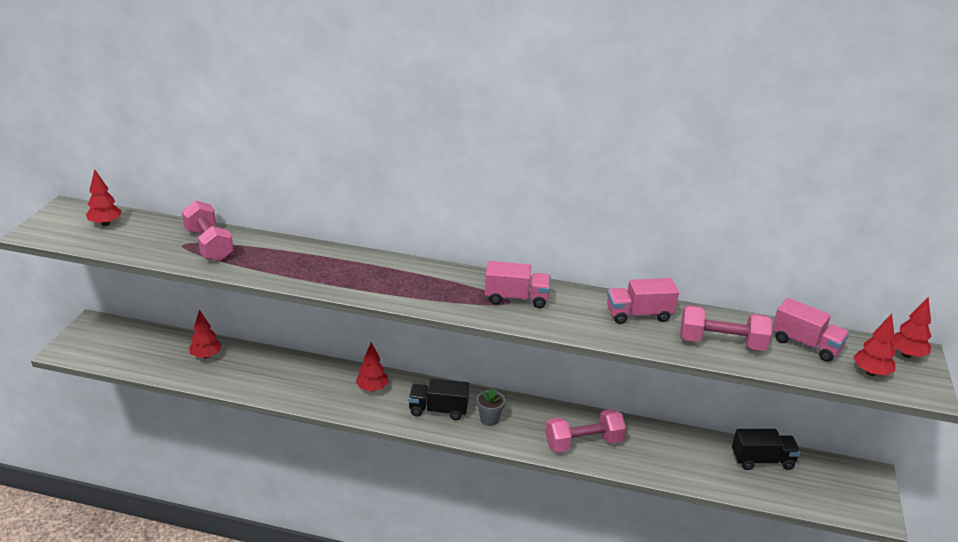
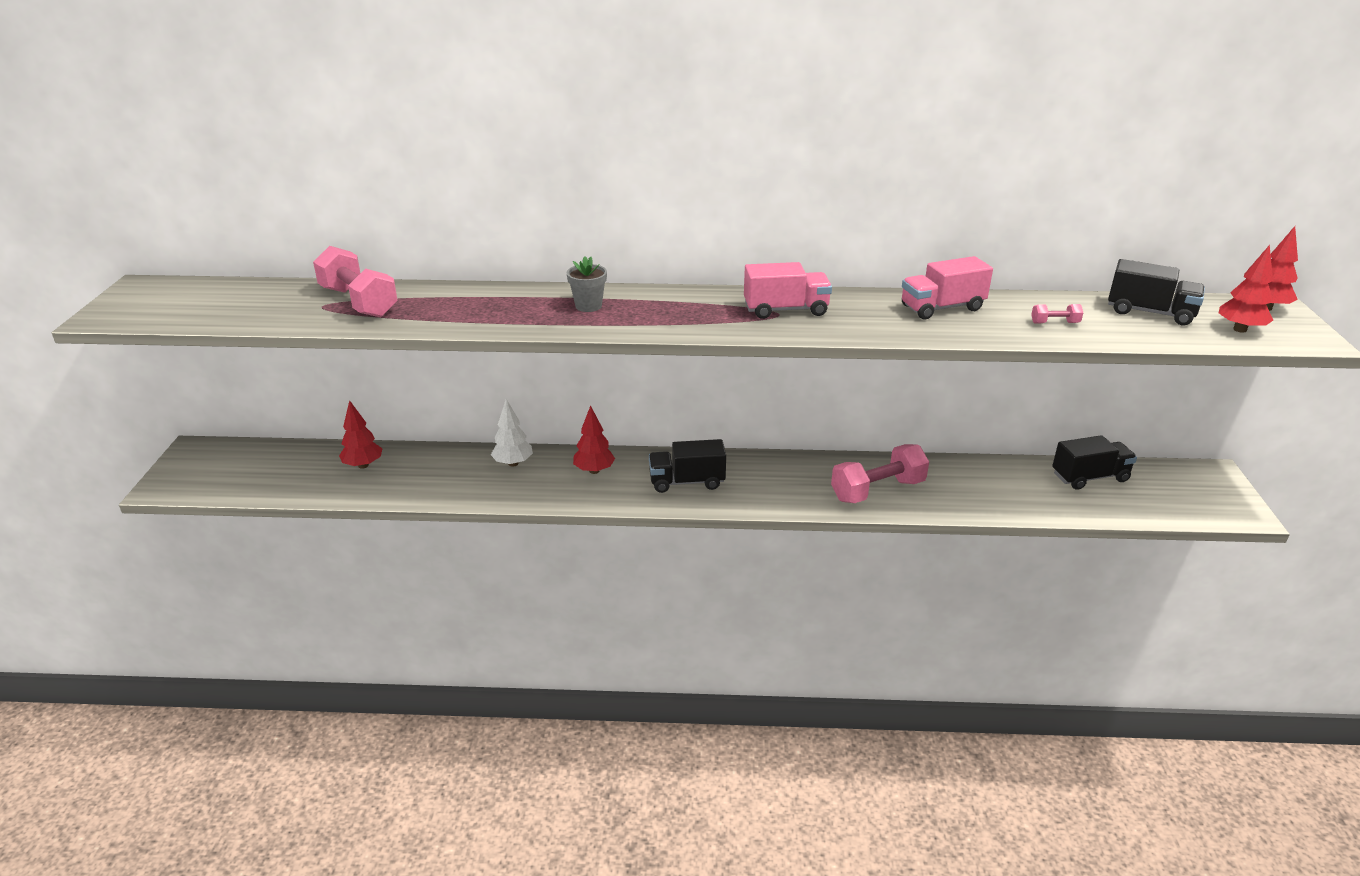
camera: 10 degrees left, 0 degrees up
(105, 223) = (204, 296): red tree -> none
(314, 372) = (513, 463): none -> white tree
(489, 419) = (753, 482): grey flower pot -> grey flower pot (588, 306)
(721, 343) = (1055, 323): pink dumbbell -> pink dumbbell, size x0.43
(806, 344) = (1150, 312): pink truck -> black truck

